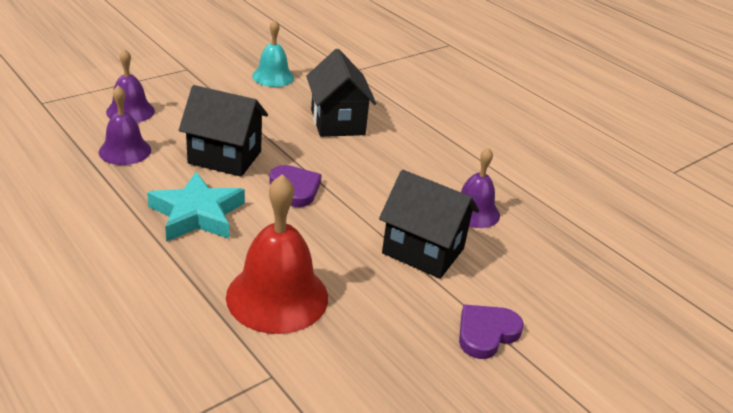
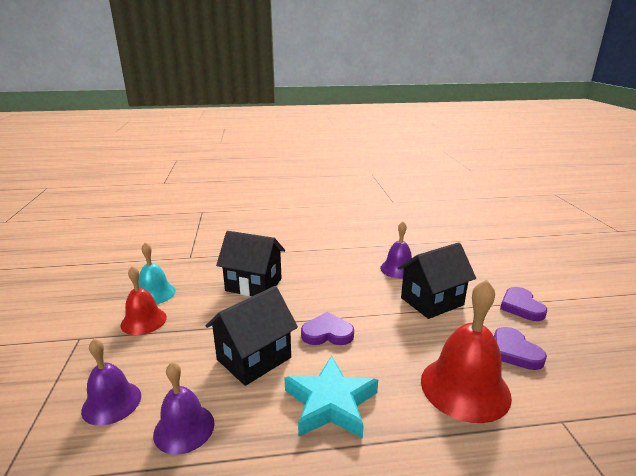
camera: 55 degrees left, 10 degrees down
(230, 87) = (143, 321): none -> red bell
(373, 332) = (514, 352): none -> purple heart

